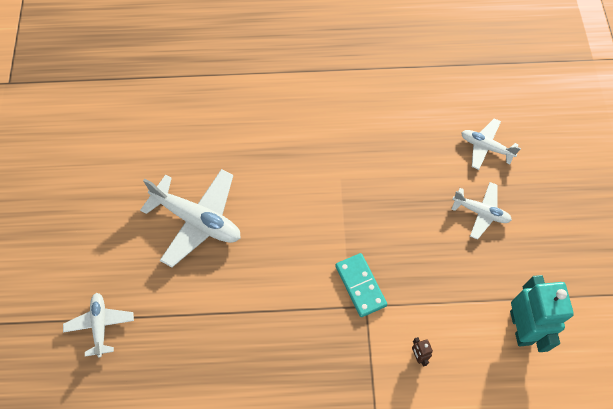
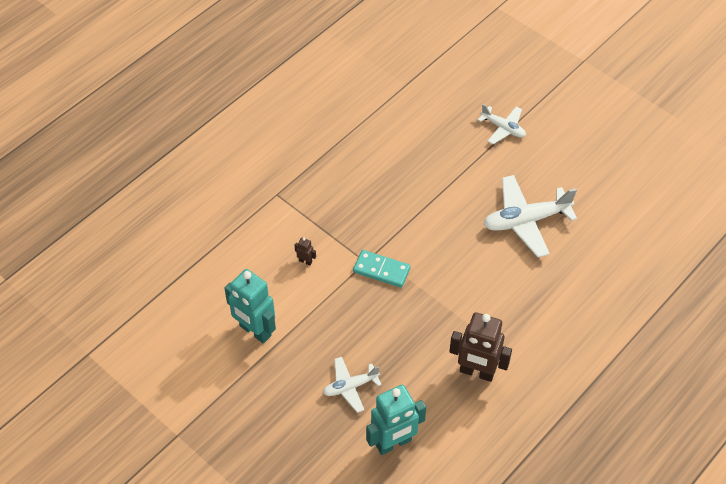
camera: 135 degrees right, 10 degrees down
(374, 143) = (477, 372): none -> brown robot
(486, 147) = (393, 443): white plane -> turquoise robot

